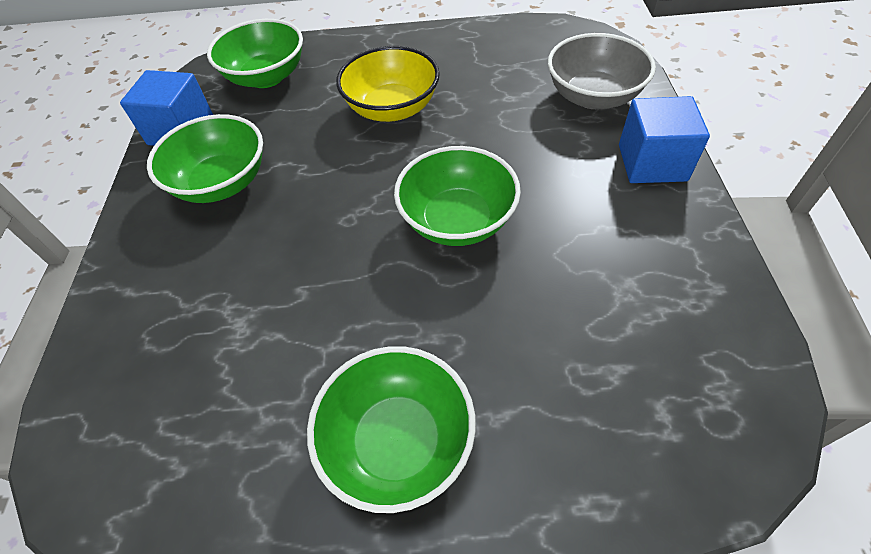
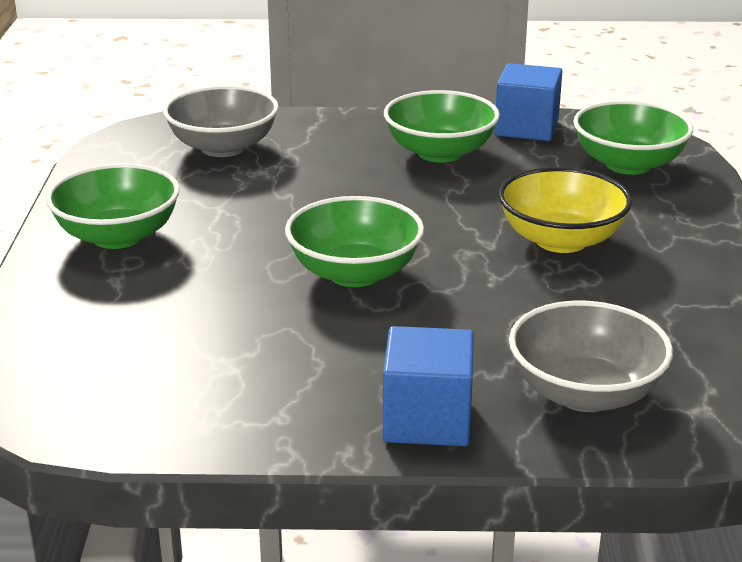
camera: 90 degrees right, 25 degrees down
(165, 373) = (223, 147): none -> grey bowl

